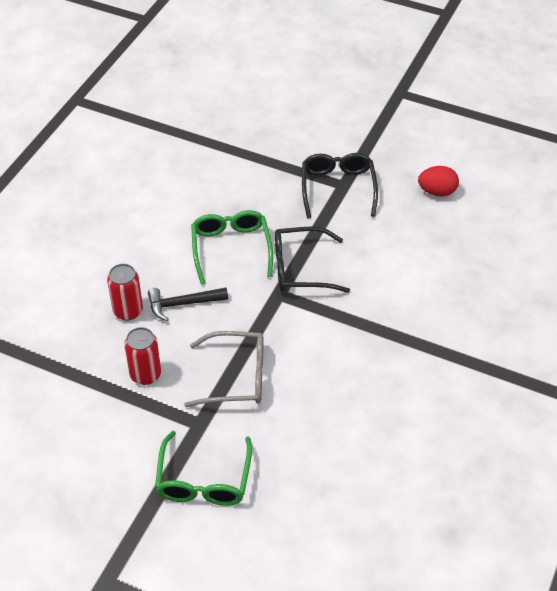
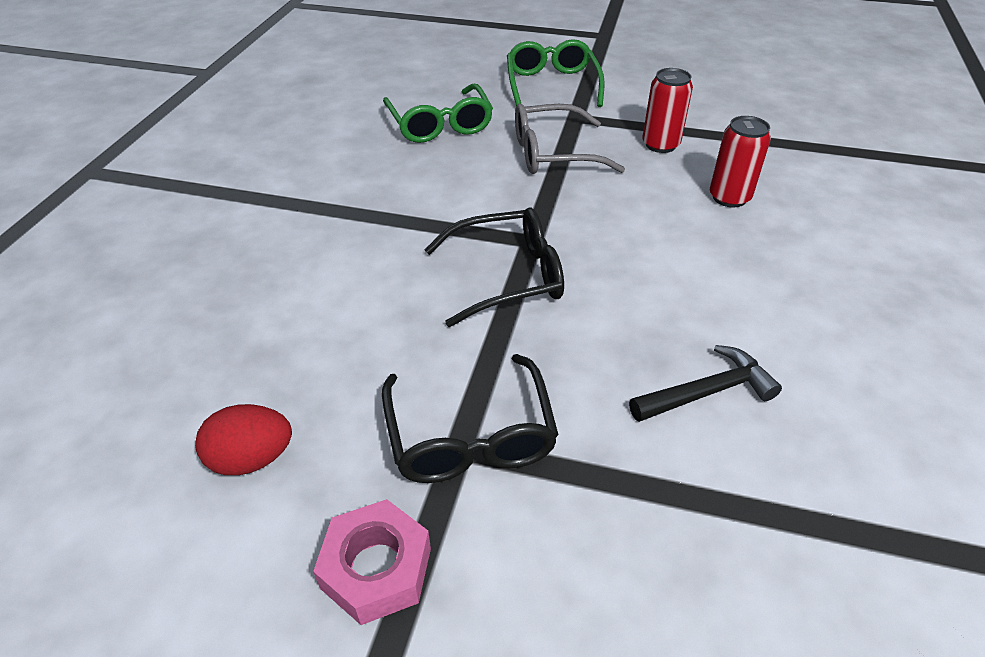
camera: 170 degrees right, 5 degrees down
(182, 304) = (662, 213): black hammer -> black hammer (707, 392)
(231, 249) = (631, 291): green glasses -> green glasses (440, 124)
(381, 149) = (376, 568): none -> pink nut

